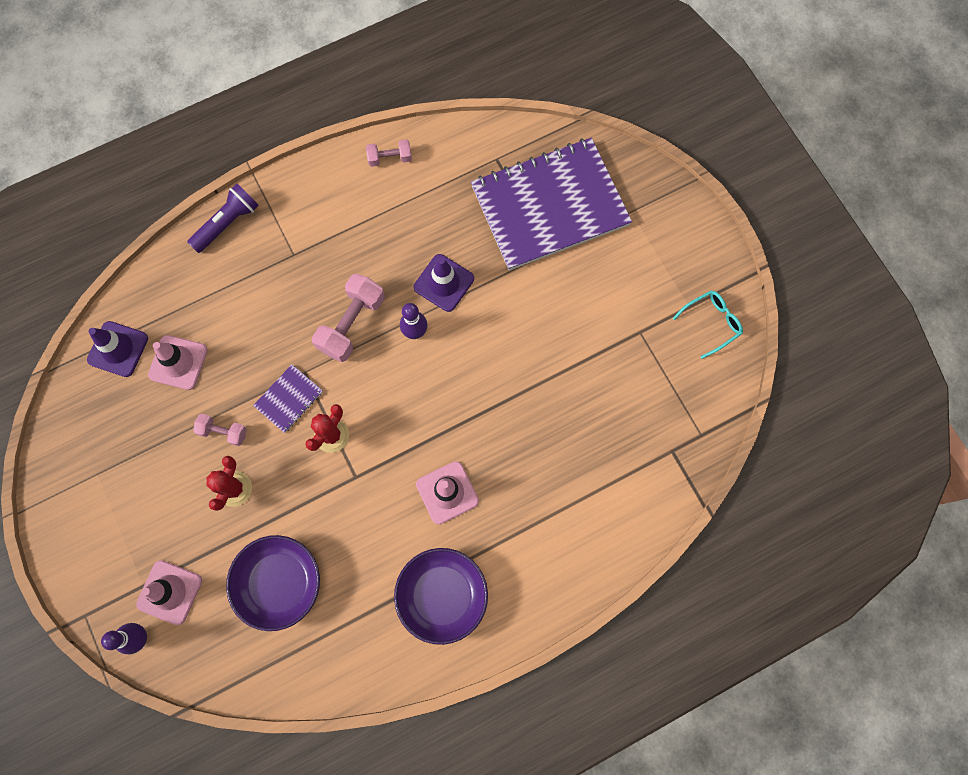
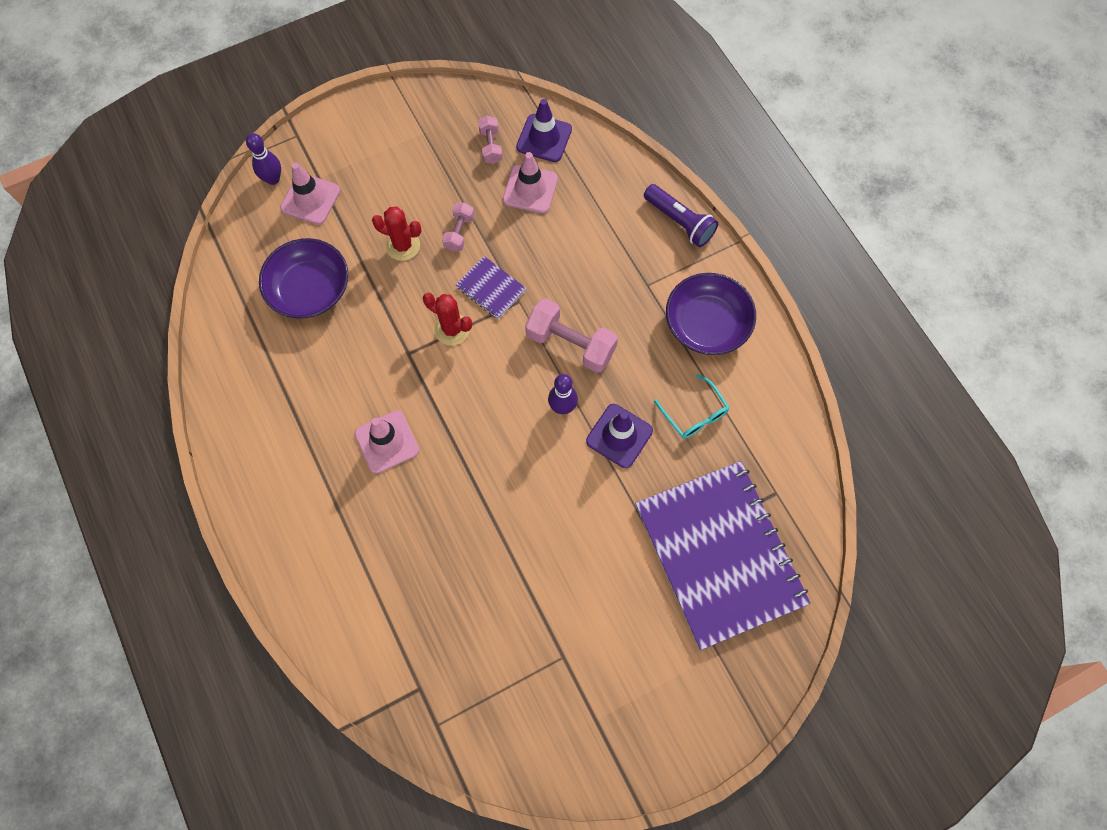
camera: 90 degrees right, 5 degrees down
(390, 158) = (767, 376): pink dumbbell -> pink dumbbell (490, 146)
(442, 595) = (283, 438): purple bowl -> purple bowl (706, 324)
(711, 323) = (575, 747): turquoise glasses -> turquoise glasses (694, 414)

